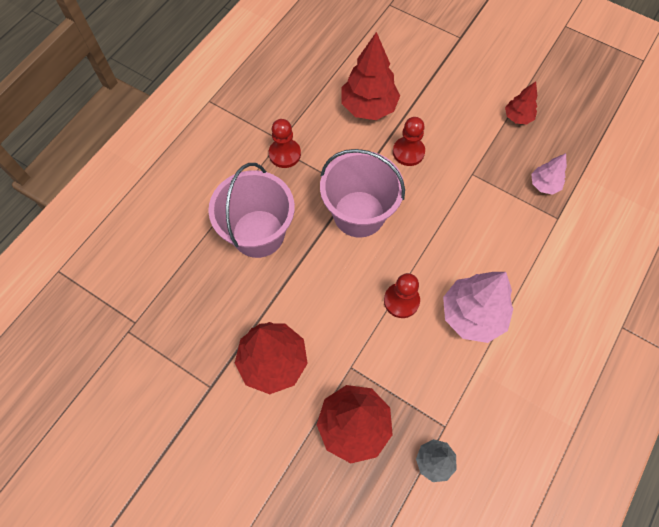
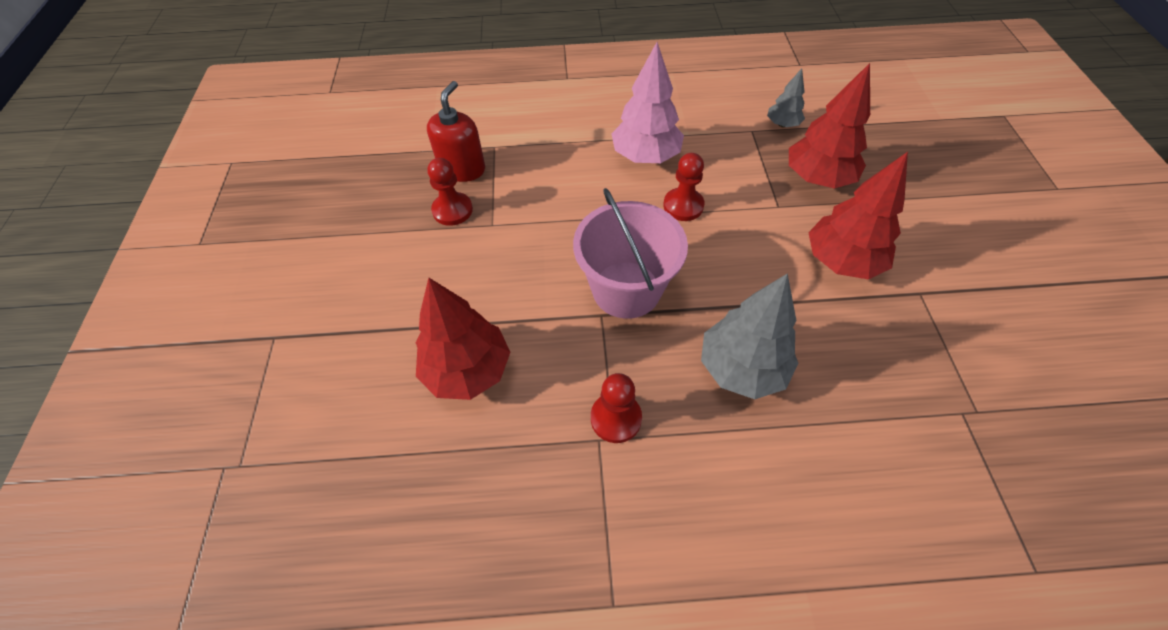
camera: 125 degrees left, 10 degrees down
(258, 233) = (741, 368): pink bucket -> grey tree
(408, 152) = (507, 291): red pawn -> red pawn (452, 210)
(518, 117) = (384, 223): red tree -> none
(544, 185) = (462, 169): pink tree -> red soap dispenser

